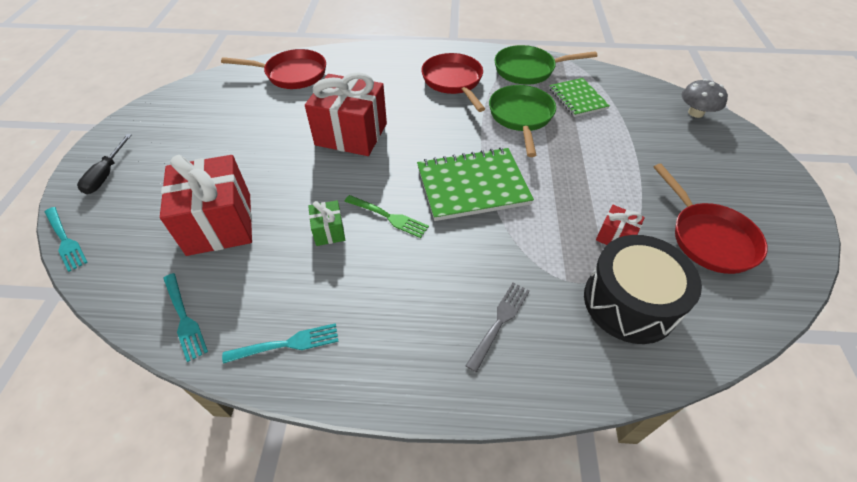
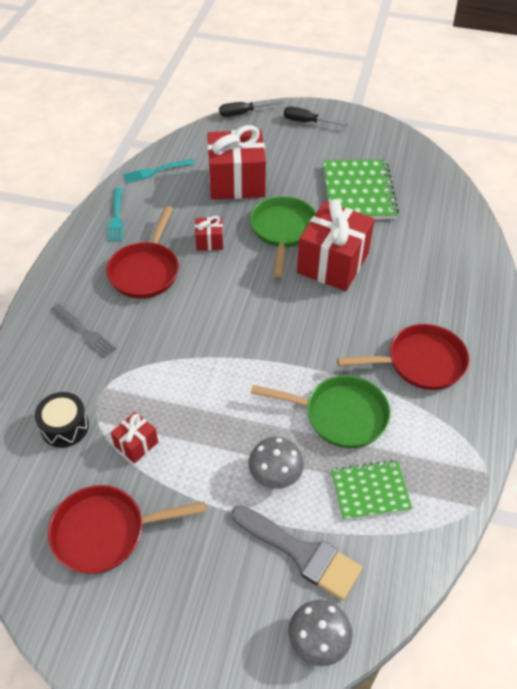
camera: 100 degrees right, 0 degrees up
(65, 240) = (243, 113): turquoise fork -> black screwdriver
(292, 74) = (444, 224): red pan -> red pan (145, 271)
(329, 231) = (209, 241): green gift -> red gift
(388, 217) = (214, 279): green fork -> none
(472, 186) = (236, 345): green notebook -> green notebook (358, 192)
(528, 70) = (443, 452): green pan -> green pan (283, 231)
(592, 145) = (275, 474): none -> grey mushroom
(629, 302) = (65, 427): black drum -> black drum, size x0.58
(645, 125) = (301, 553): none -> grey brush

